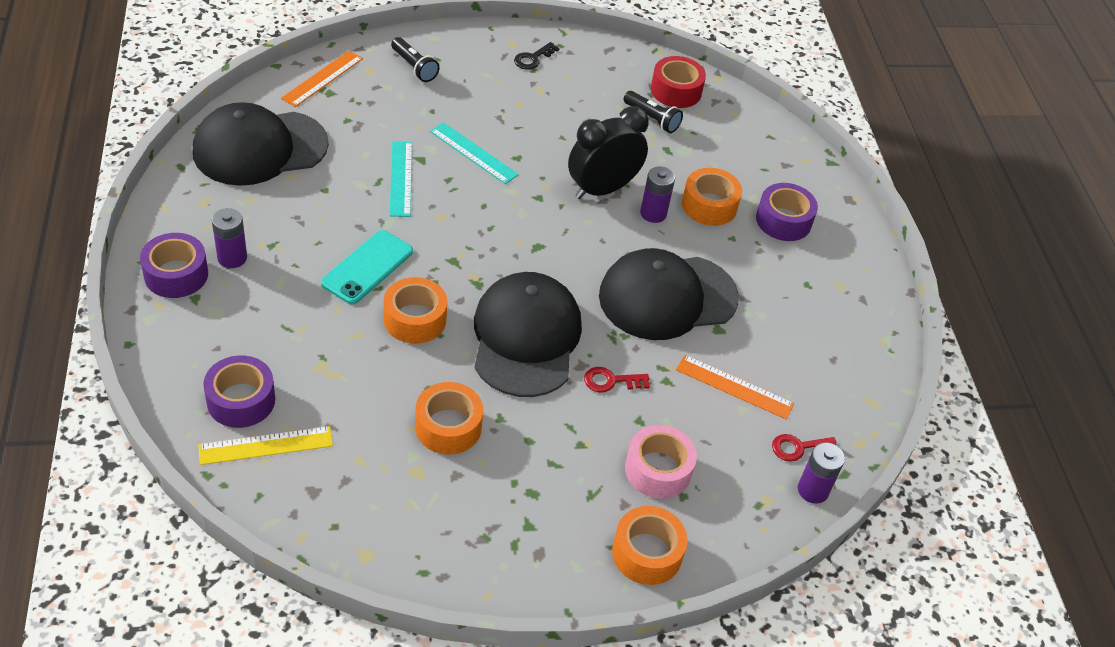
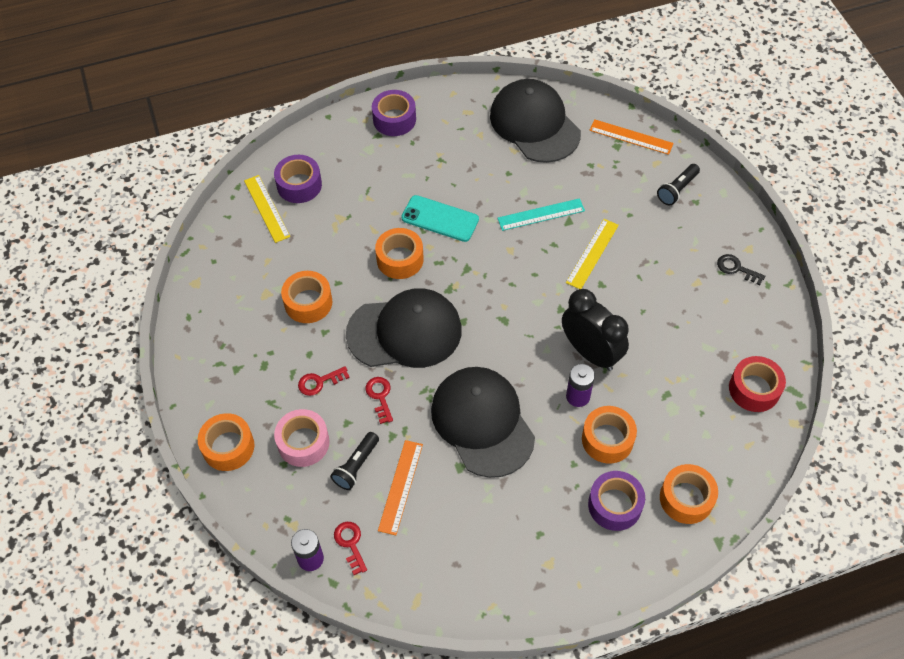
camera: 85 degrees right, 10 degrees up
(232, 258) = (420, 142): purple battery -> none
(473, 153) = (592, 253): turquoise ruler -> yellow ruler
(574, 437) = (319, 382): none -> red key
(652, 119) = (702, 376): black flashlight -> black flashlight (356, 466)
(784, 170) = (686, 498): none -> orange tape

